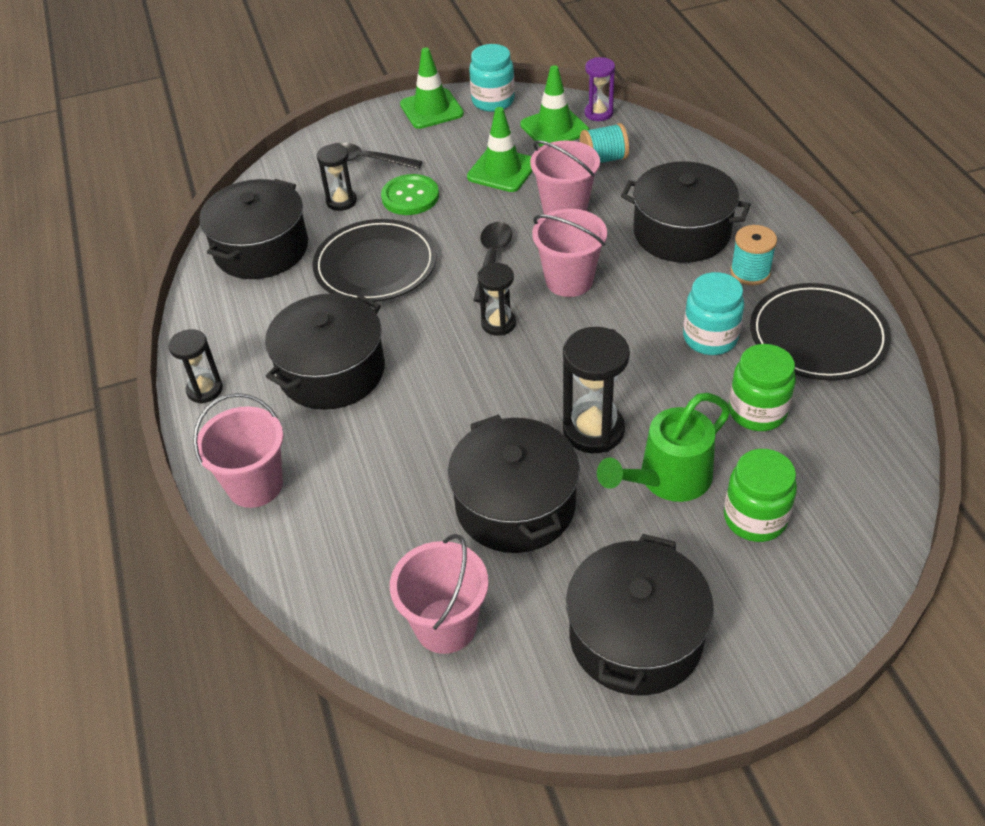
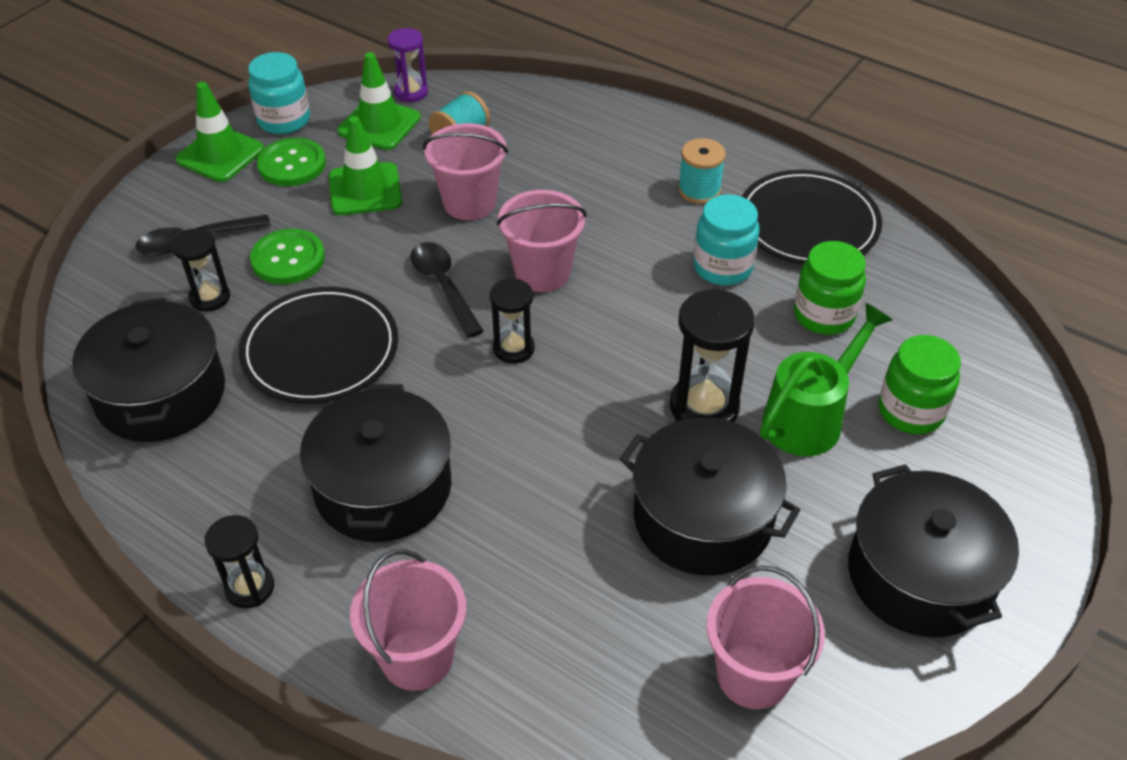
camera: 40 degrees left, 0 degrees up
(470, 134) = (292, 164): none -> green button
(667, 479) = (810, 417): green watering can -> green watering can turned 150 degrees counterclockwise
(681, 232) = (603, 179): black pot -> none

